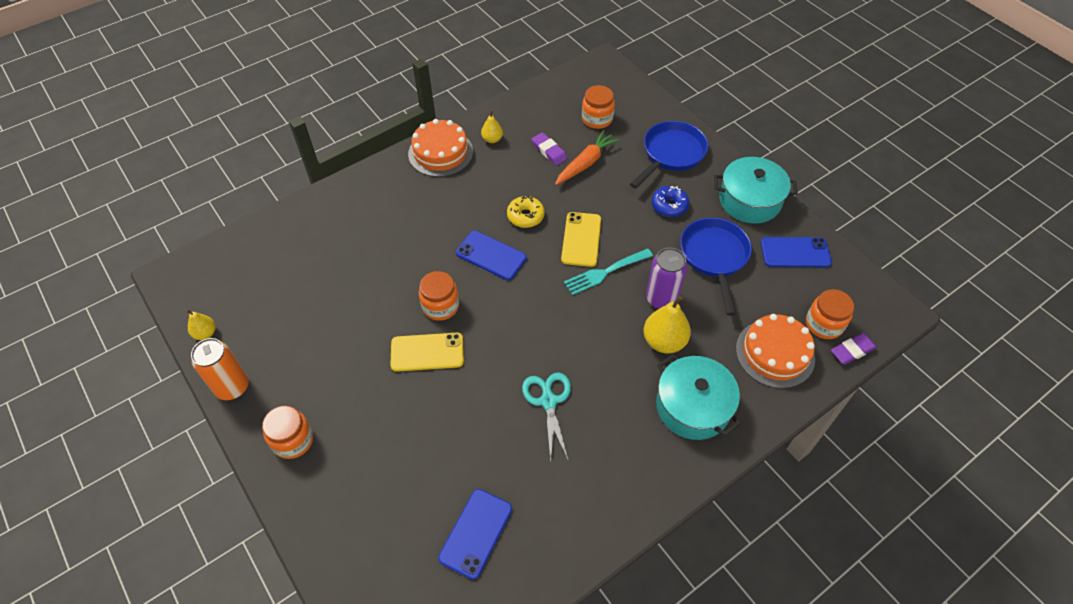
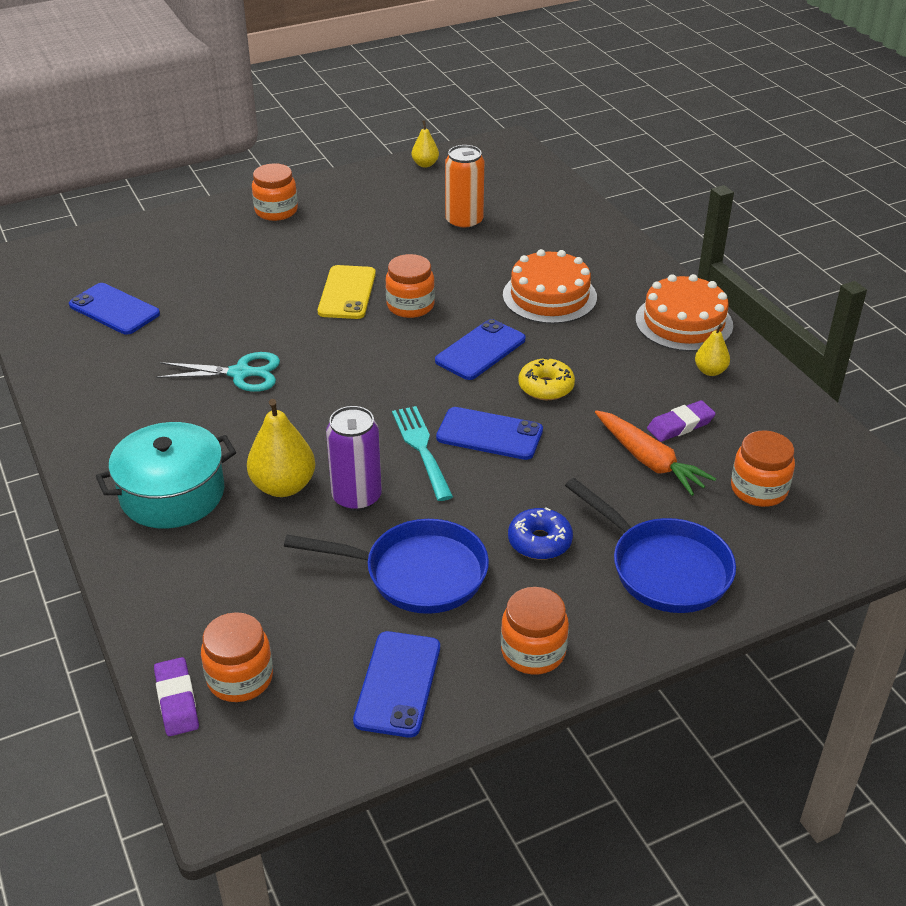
camera: 100 degrees right, 15 degrees down
(232, 387) = (353, 179): orange can -> orange can (464, 222)
(581, 239) = (489, 434): yellow phone -> blue phone
(749, 201) = (533, 651): turquoise pot -> orange jar
(775, 353) = (214, 600): orange cake -> orange cake (549, 296)

